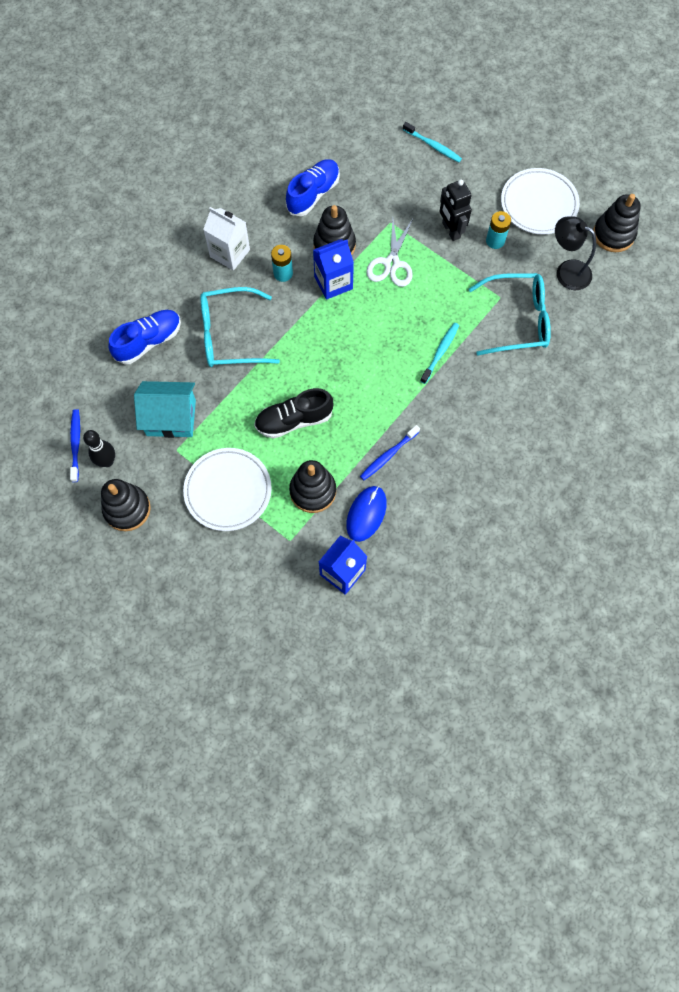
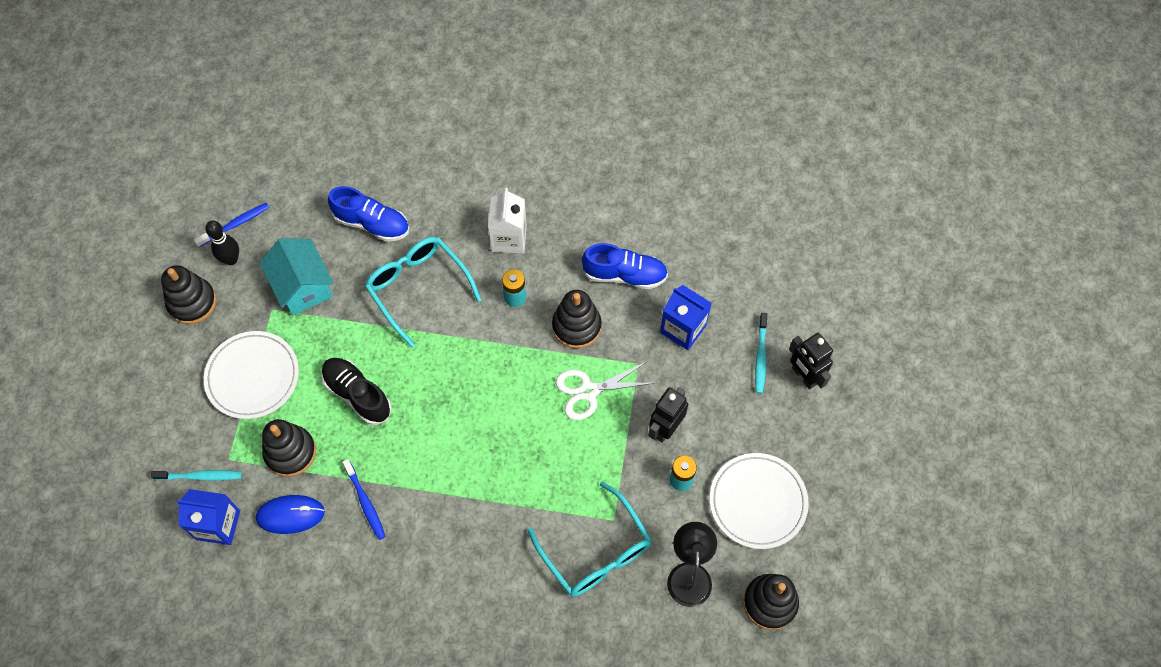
camera: 60 degrees right, 5 degrees down
(333, 282) = (532, 348): blue carton -> blue carton (683, 329)
(388, 455) = (365, 502): blue toothbrush -> blue toothbrush turned 135 degrees counterclockwise
(440, 352) = (511, 492): turquoise toothbrush -> turquoise toothbrush (200, 476)
(464, 129) = (804, 376): none -> black robot

